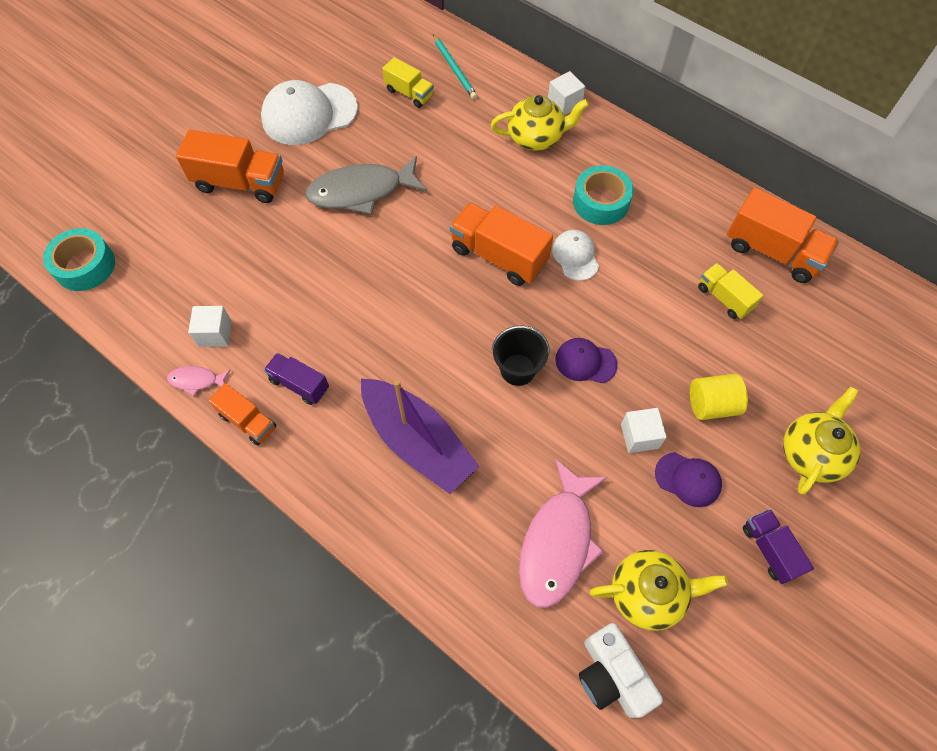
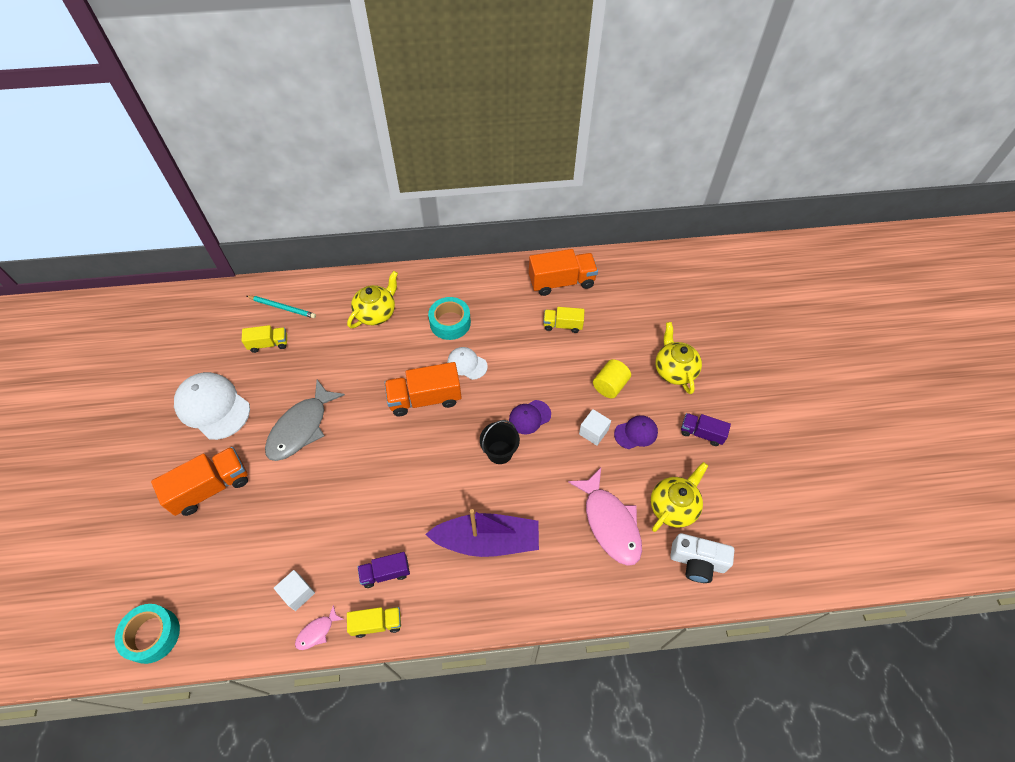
camera: 45 degrees left, 5 degrees down
(248, 421) = (377, 623): orange truck -> yellow truck
(309, 114) = (213, 407): white cap -> white cap turned 105 degrees clockwise
(564, 103) = (372, 281): white cube -> none

